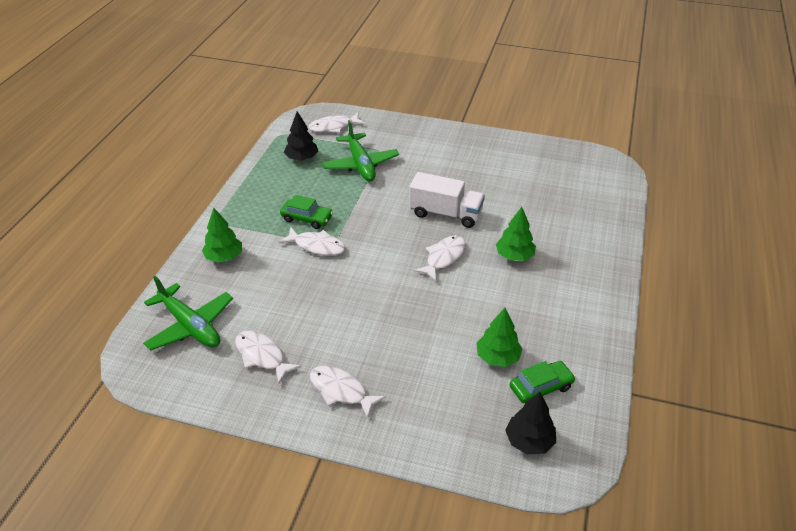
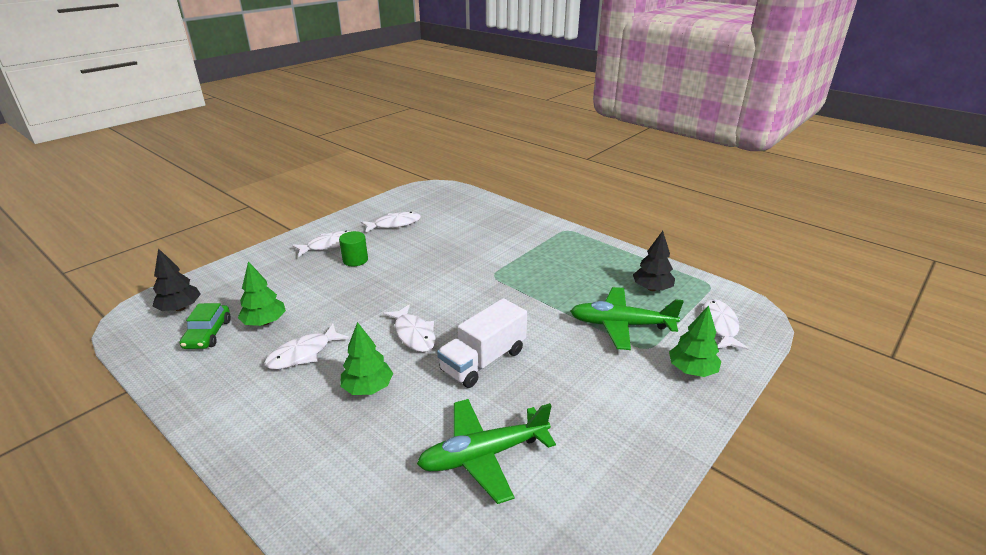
camera: 115 degrees right, 10 degrees down
(190, 326) = (450, 206): green plane -> green plane (483, 455)
(224, 257) = (515, 226): green tree -> green tree (692, 370)
(307, 218) = (539, 270): green car -> none
(317, 246) = (494, 267): white fish -> white fish (303, 354)
(359, 350) = (355, 260): none -> green cylinder

